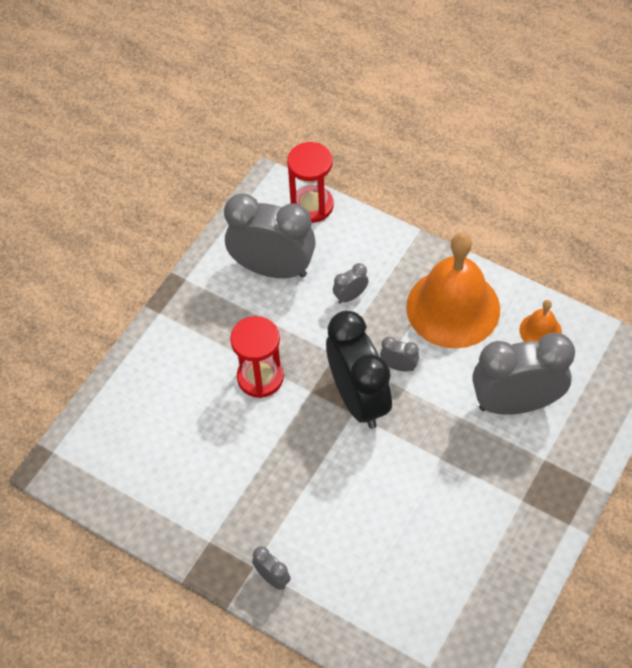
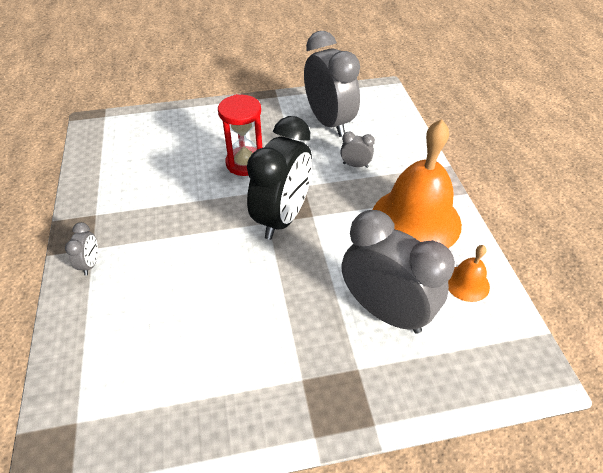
camera: 45 degrees right, 10 degrees down
(312, 206) = (394, 111): red hourglass -> none
(398, 366) = (333, 222): grey clock -> none

